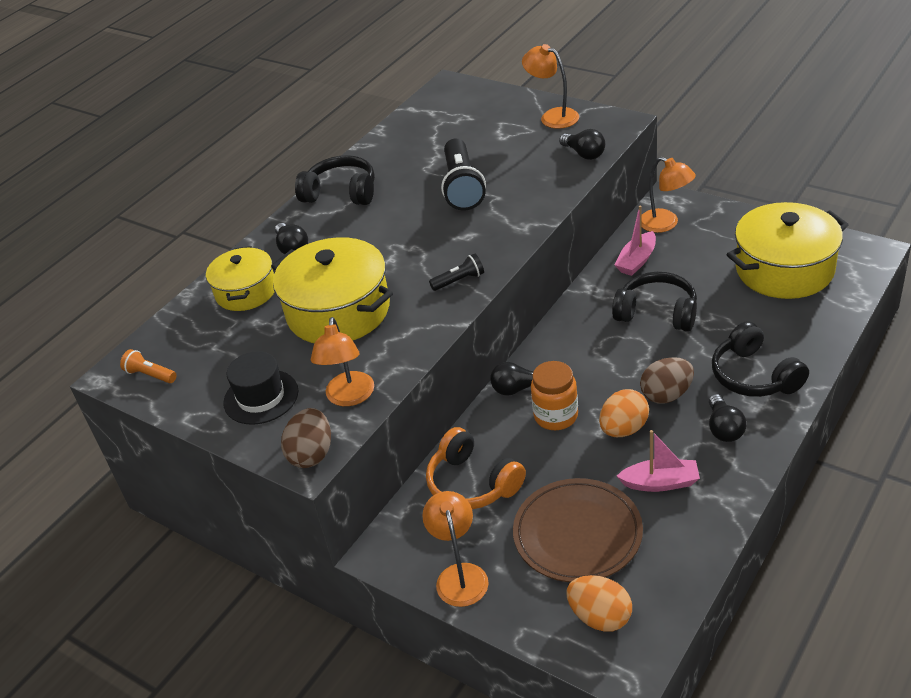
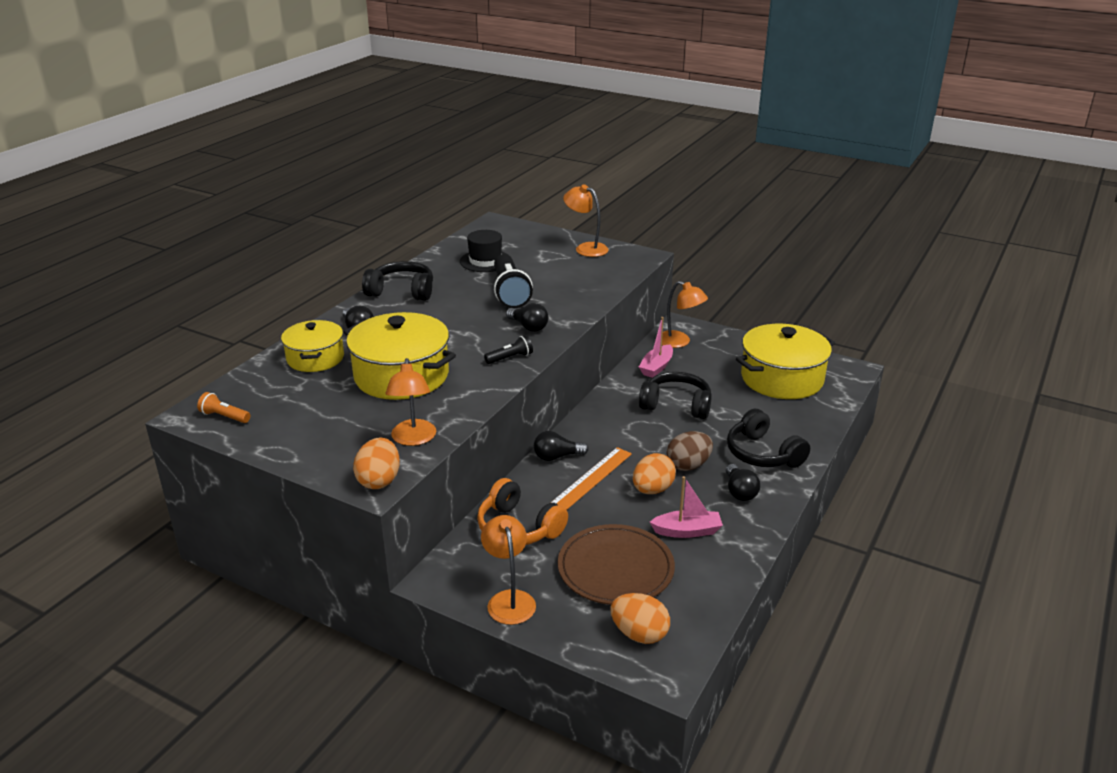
camera: 10 degrees left, 10 degrees down
(261, 397) = (330, 436): black hat -> black hat (485, 261)
(311, 454) = (379, 480): brown egg -> orange egg
(556, 416) = (591, 478): orange jar -> orange ruler
(584, 154) = (614, 275): black light bulb -> black light bulb (528, 327)

